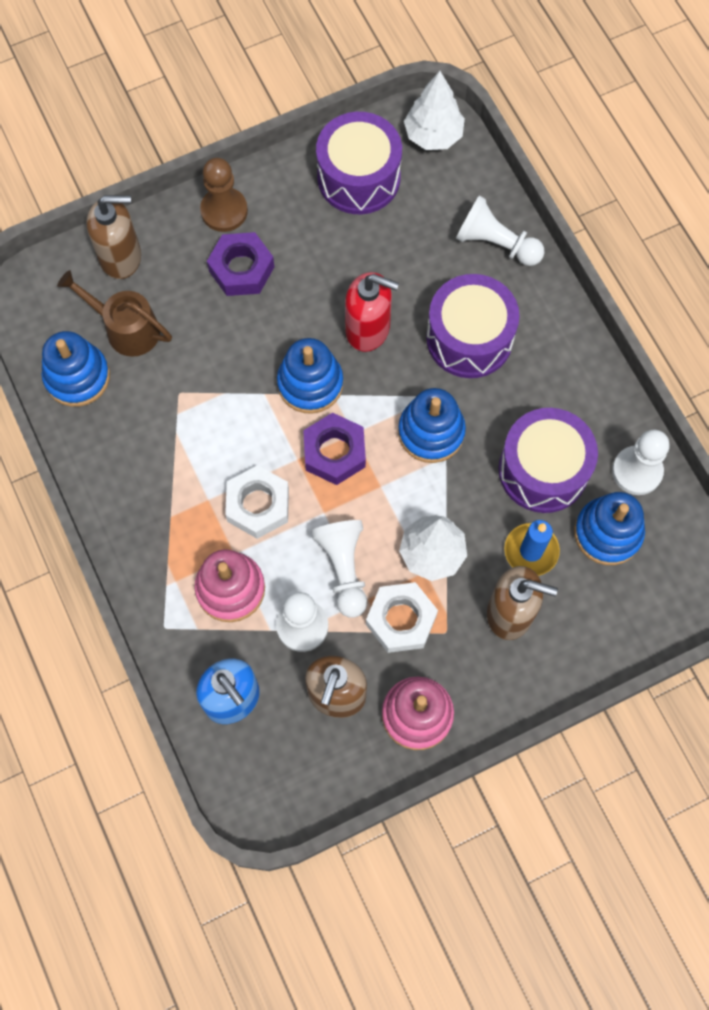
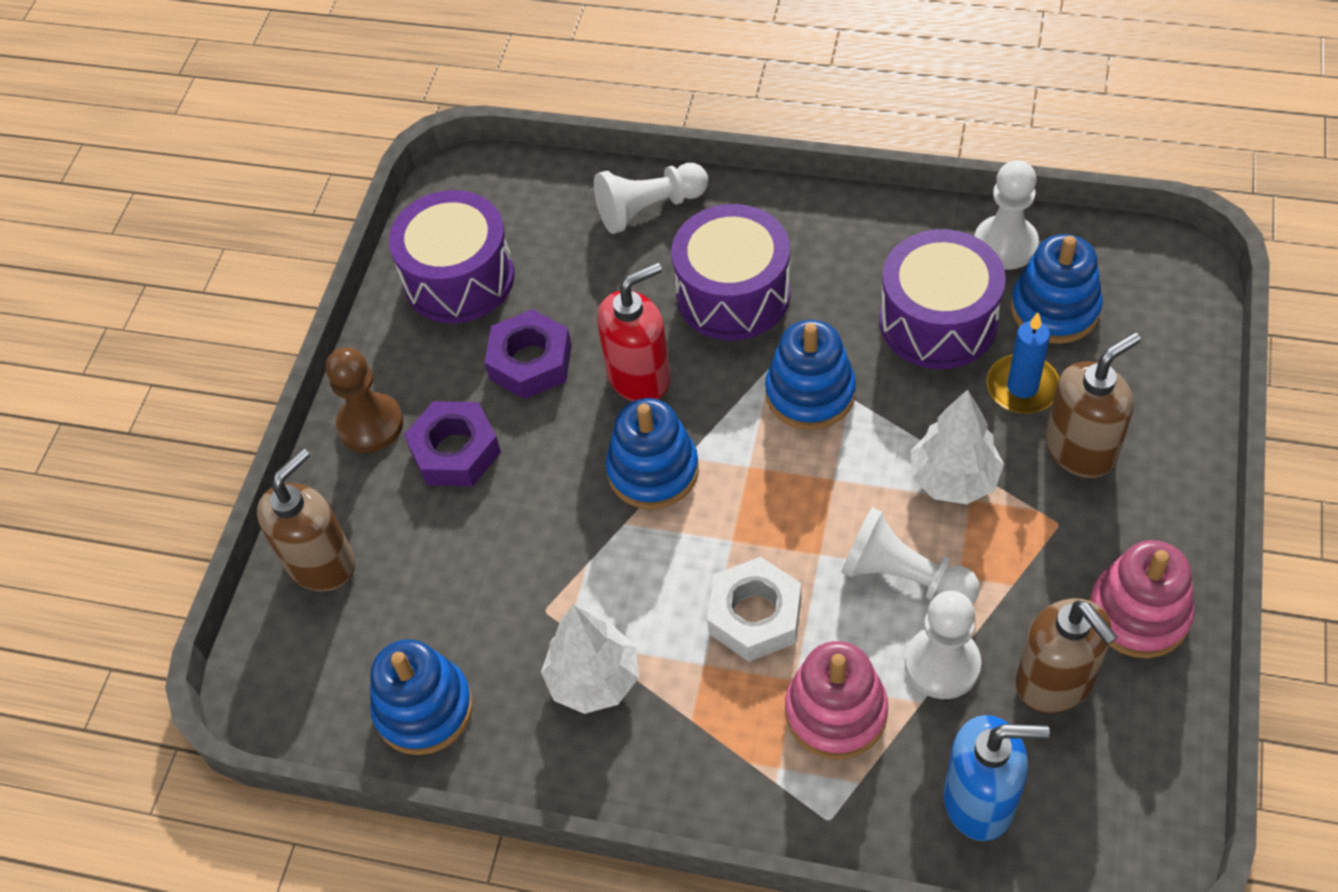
camera: 45 degrees left, 15 degrees down
(126, 329) = (414, 615): brown watering can -> none
(334, 452) = (756, 498): purple nut -> purple nut (530, 362)
(401, 620) = (1010, 558): white nut -> none
(433, 135) = (478, 188): white tree -> white tree (594, 680)

